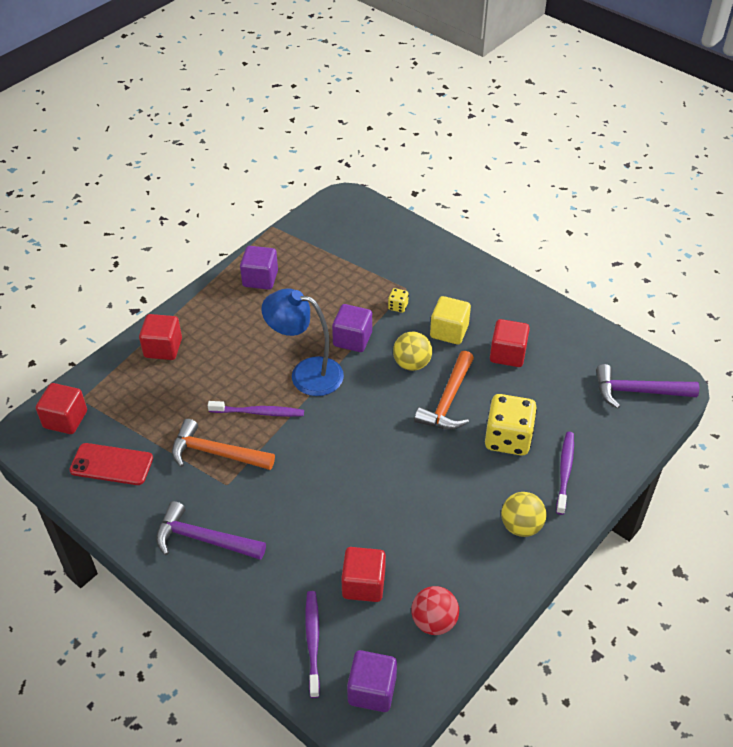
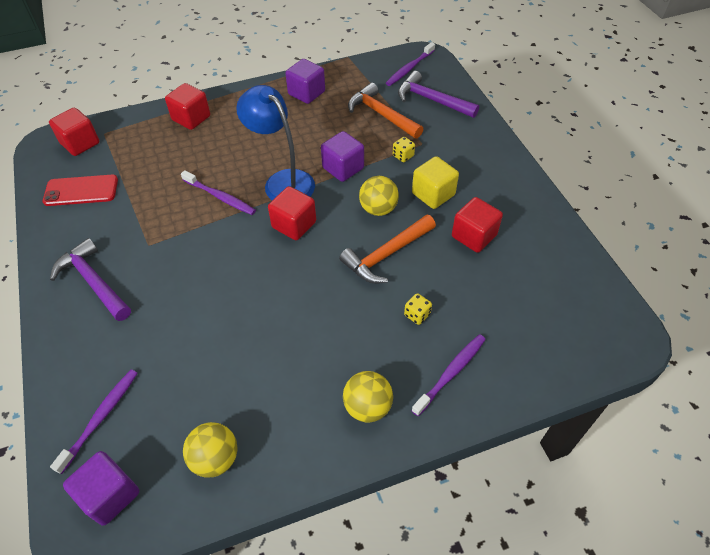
camera: 30 degrees right, 5 degrees up
(111, 464) = (81, 191): red phone -> red phone turned 45 degrees counterclockwise
(216, 453) = (161, 215): orange hammer -> orange hammer (381, 114)
(341, 217) = (409, 68): none -> purple toothbrush
(363, 584) = (183, 388): red cube -> red cube (294, 225)
(434, 621) = (215, 458): red ball -> yellow ball
(508, 438) = (417, 315): yellow dice -> yellow dice, size x0.44
(638, 391) = (585, 327): purple hammer -> purple hammer (432, 100)

